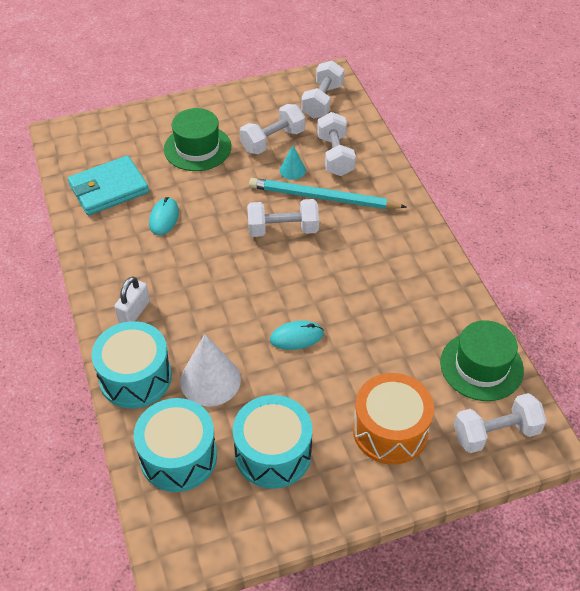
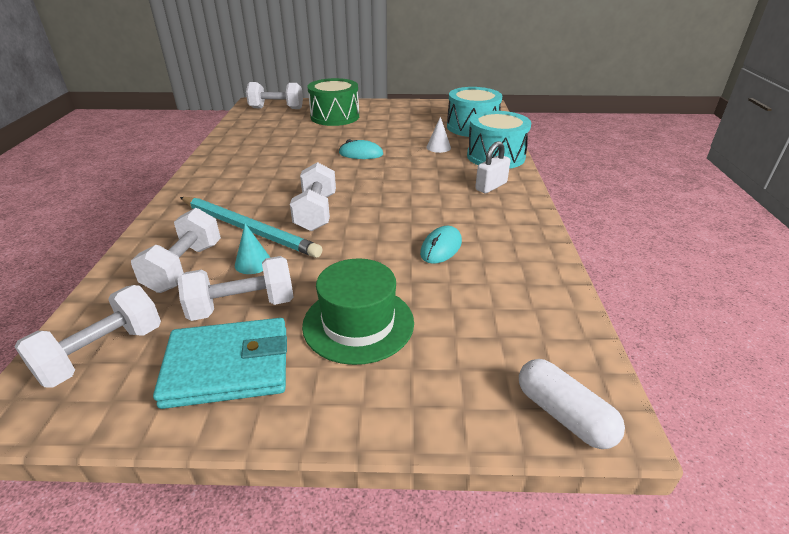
camera: 160 degrees left, 15 degrees down
(78, 130) = (564, 415): none -> white capsule
(109, 189) = (508, 295): turquoise wallet -> turquoise wallet (228, 366)
(210, 380) = (438, 147): white cone -> white cone, size x0.53
(273, 453) = (412, 120): turquoise drum -> none
(283, 229) = (316, 212): white dumbbell -> white dumbbell turned 75 degrees clockwise
(390, 430) = (335, 117): orange drum -> green drum
(481, 366) = (250, 126): green hat -> none

